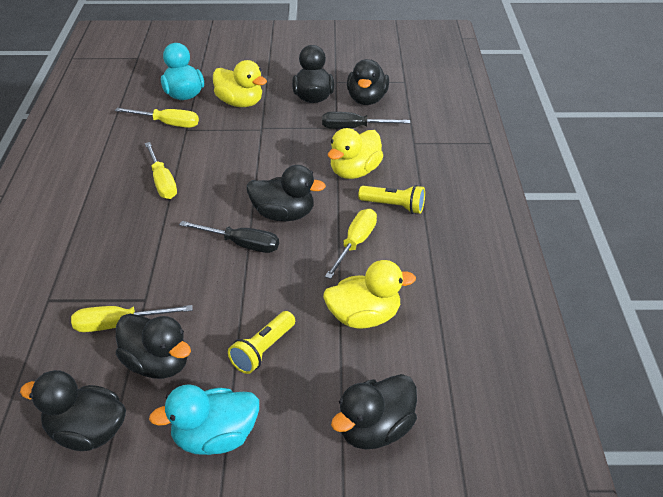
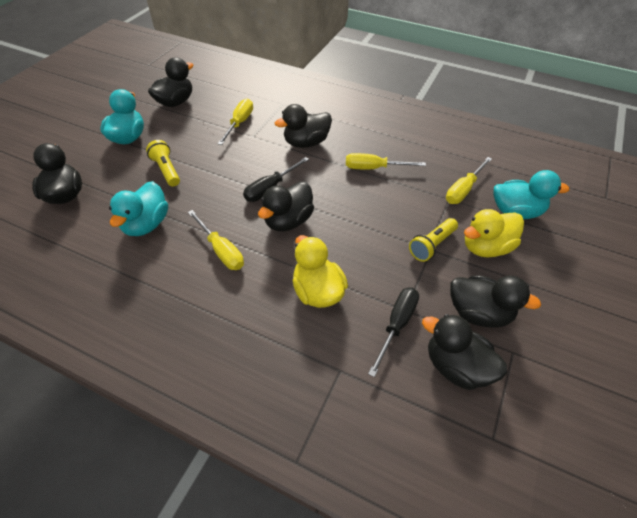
camera: 115 degrees right, 10 degrees up
(157, 364) = (196, 130): black duck -> black duck (306, 143)
(364, 317) = (146, 224): yellow duck -> turquoise duck
(394, 206) = (247, 298): yellow flashlight -> yellow flashlight (432, 245)

